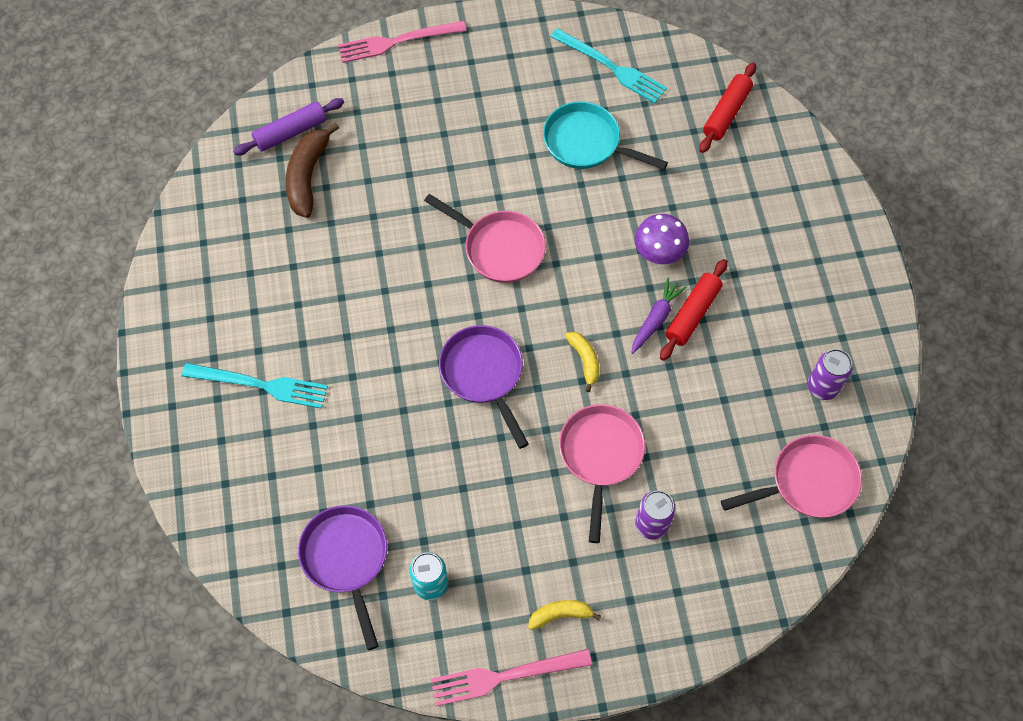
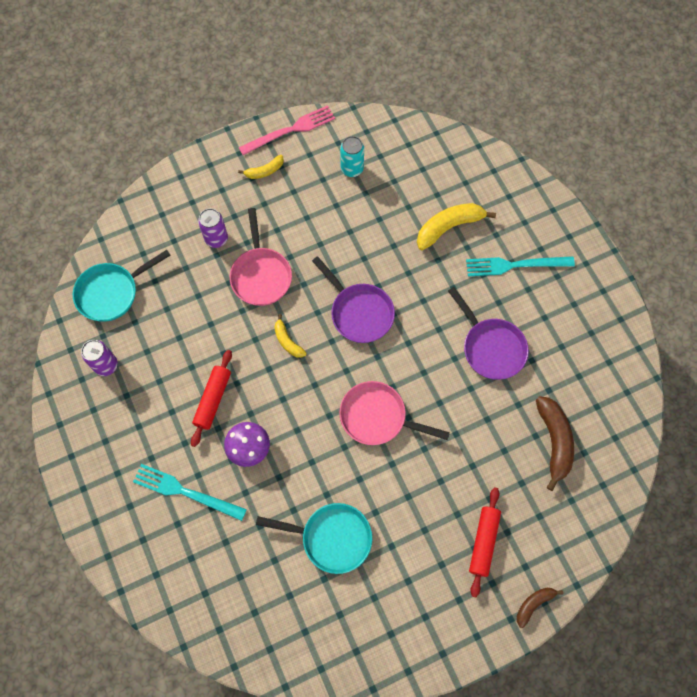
camera: 165 degrees right, 5 degrees up
(290, 132) = (586, 480): purple rolling pin -> none
(326, 459) = (448, 227): none -> yellow banana
(346, 559) = (411, 170): purple pan -> purple pan (491, 347)
(397, 41) = (533, 604): pink fork -> brown banana
(611, 67) = (328, 629): turquoise fork -> turquoise fork (185, 492)
(656, 318) = (241, 388): purple carrot -> none
(726, 113) = (213, 605): red rolling pin -> red rolling pin (483, 542)
(808, 482) = (111, 292): pink pan -> turquoise pan

